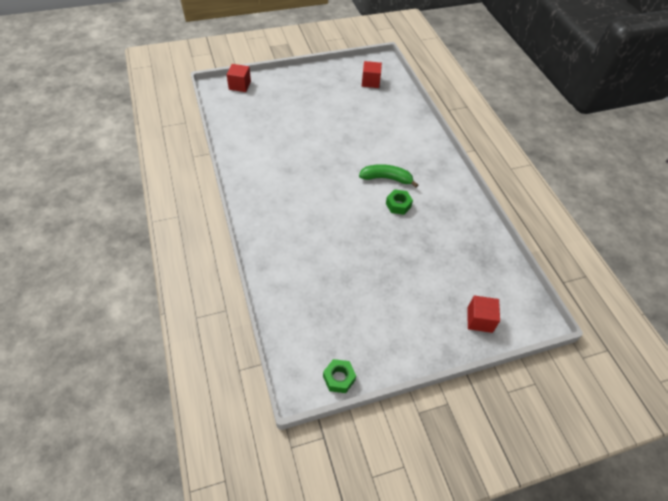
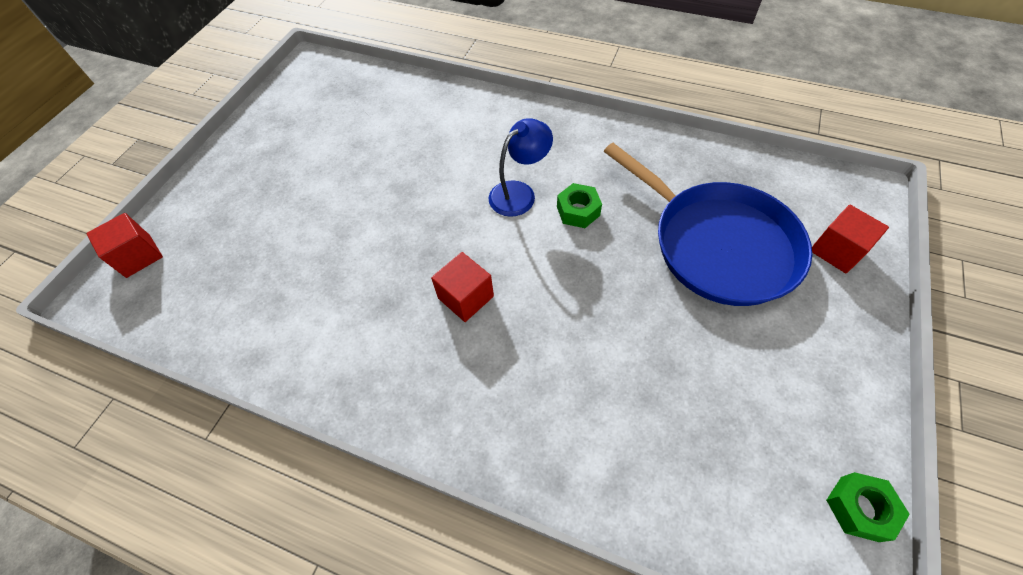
camera: 45 degrees left, 5 degrees up
(370, 82) = (329, 97): red cube -> red cube (465, 297)
(386, 178) = (519, 193): green banana -> blue lamp
(432, 268) = (717, 244): none -> blue pan

